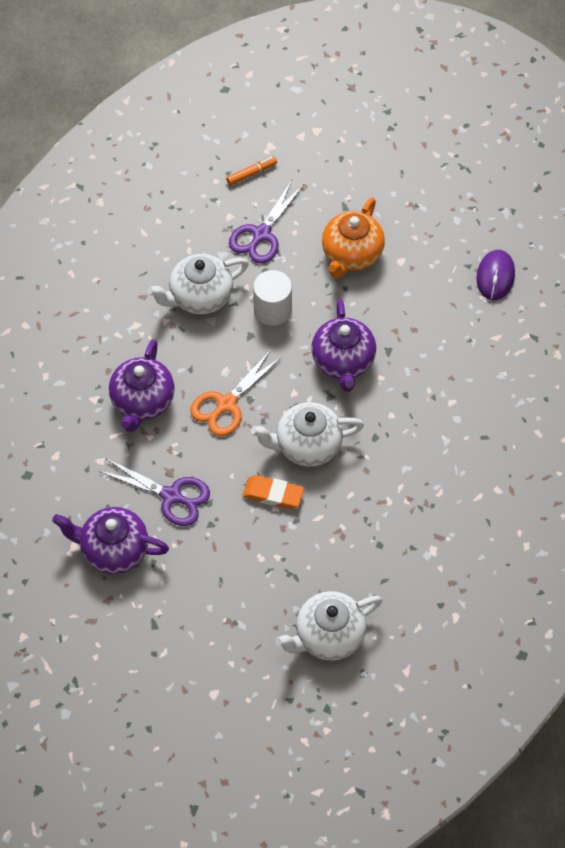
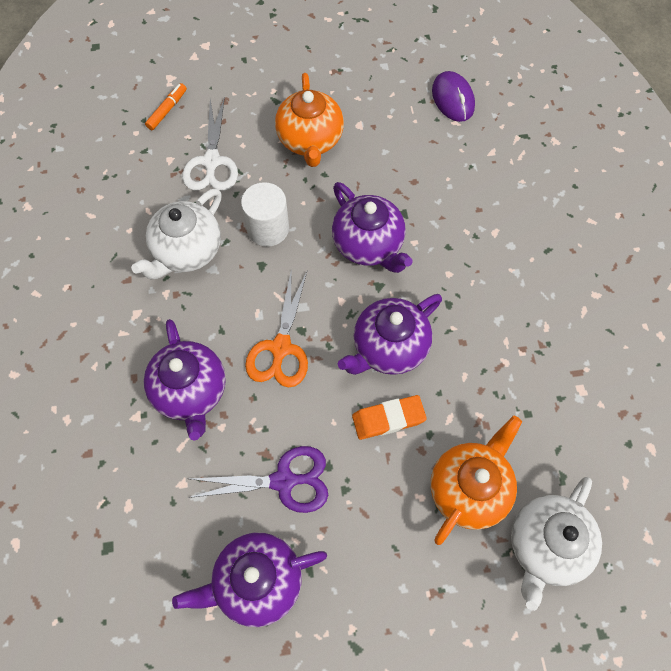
camera: 30 degrees left, 5 degrees up
(261, 234) = (211, 162): purple scissors -> white scissors
(299, 571) = (469, 488): none -> orange teapot
(307, 445) = (389, 348): white teapot -> purple teapot

